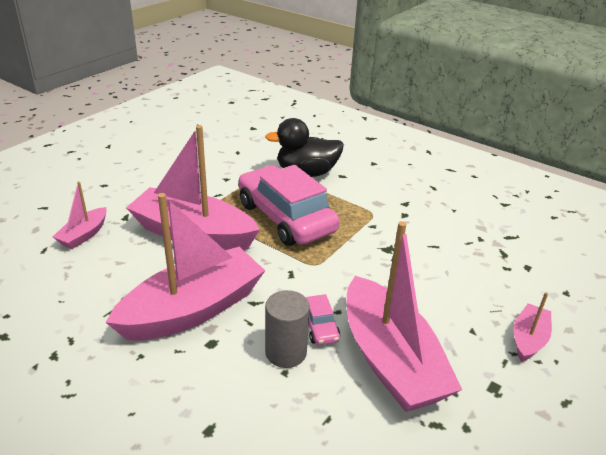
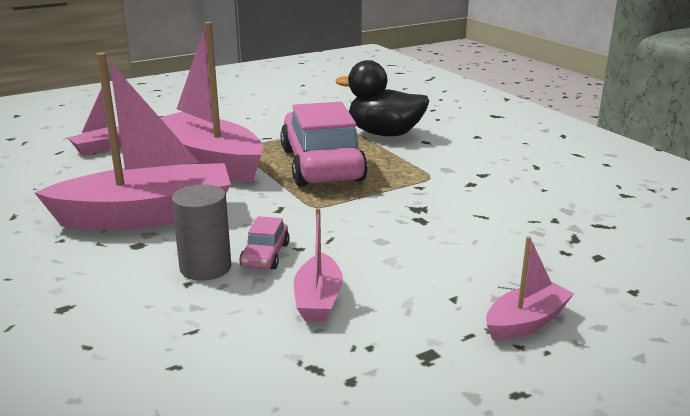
camera: 25 degrees right, 10 degrees down
(390, 360) = (318, 300): pink boat -> pink boat, size x0.47

